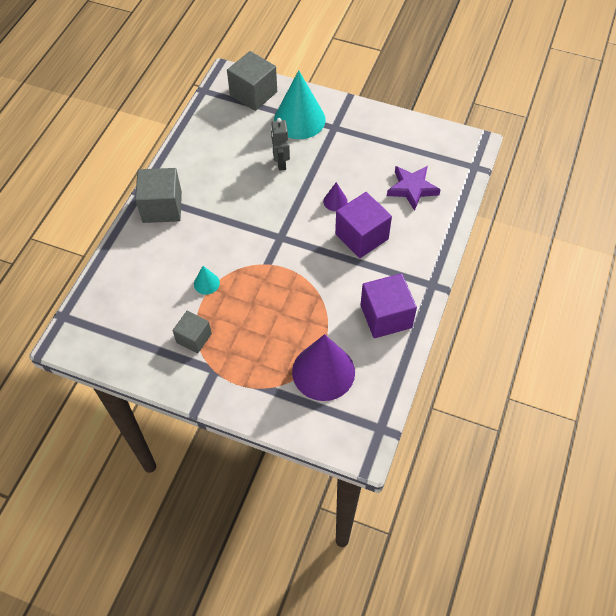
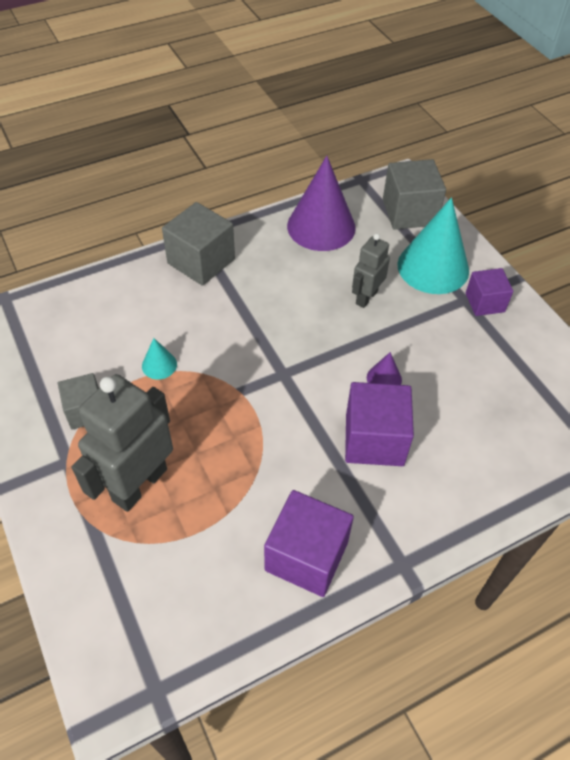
camera: 40 degrees right, 5 degrees down
(267, 350) = (139, 484): none -> grey robot
(323, 372) = (168, 560): purple cone -> purple cone (321, 226)
(346, 122) = (484, 302): none -> purple cube
(412, 188) = (493, 429): purple star -> none

